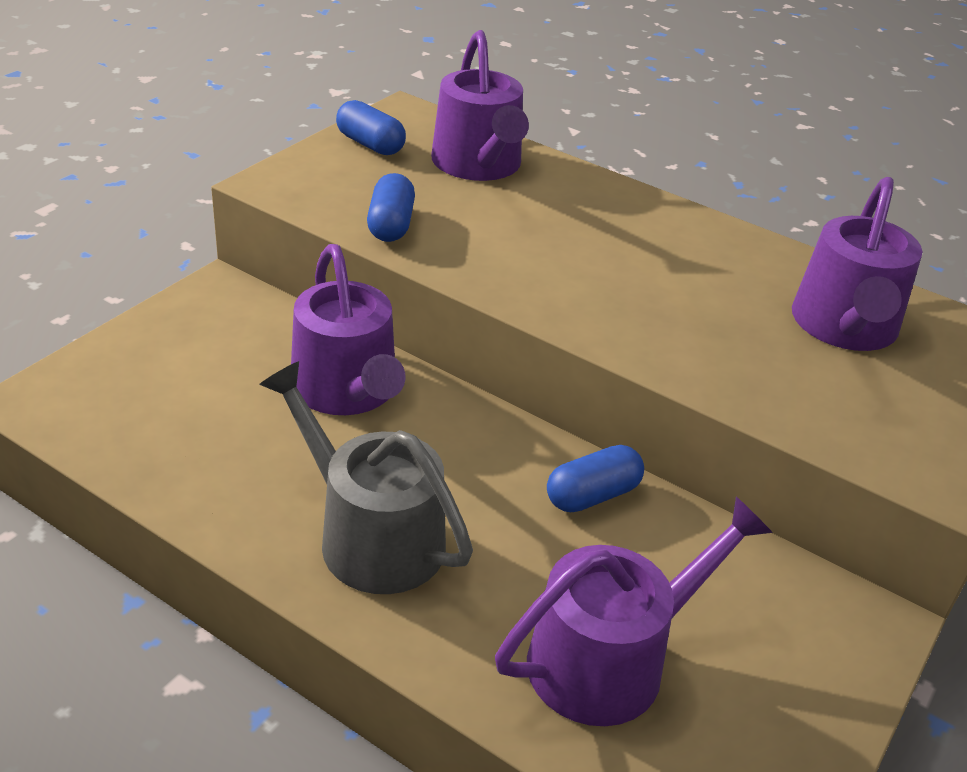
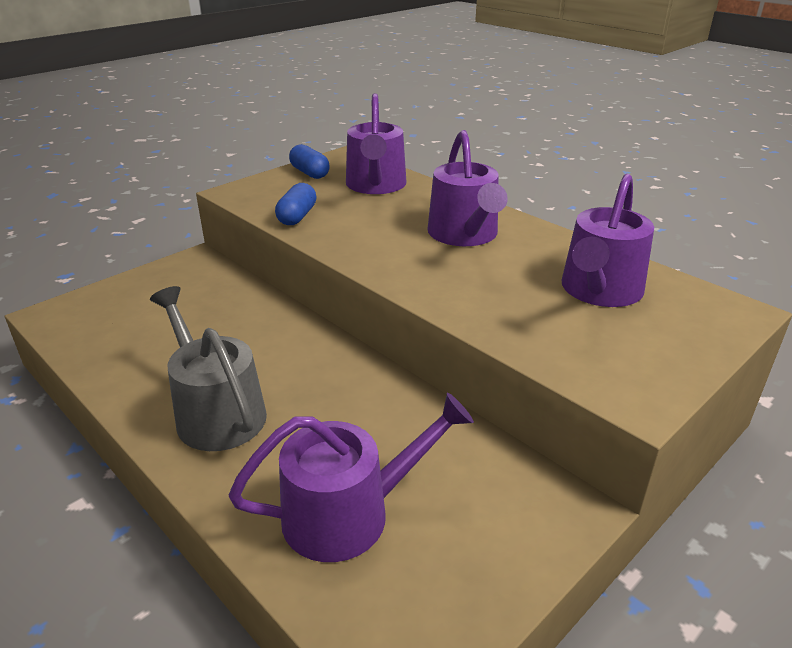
camera: 15 degrees right, 5 degrees down
(347, 390) = (246, 321): purple watering can -> purple watering can (465, 234)
(592, 495) = (386, 399): blue capsule -> none

